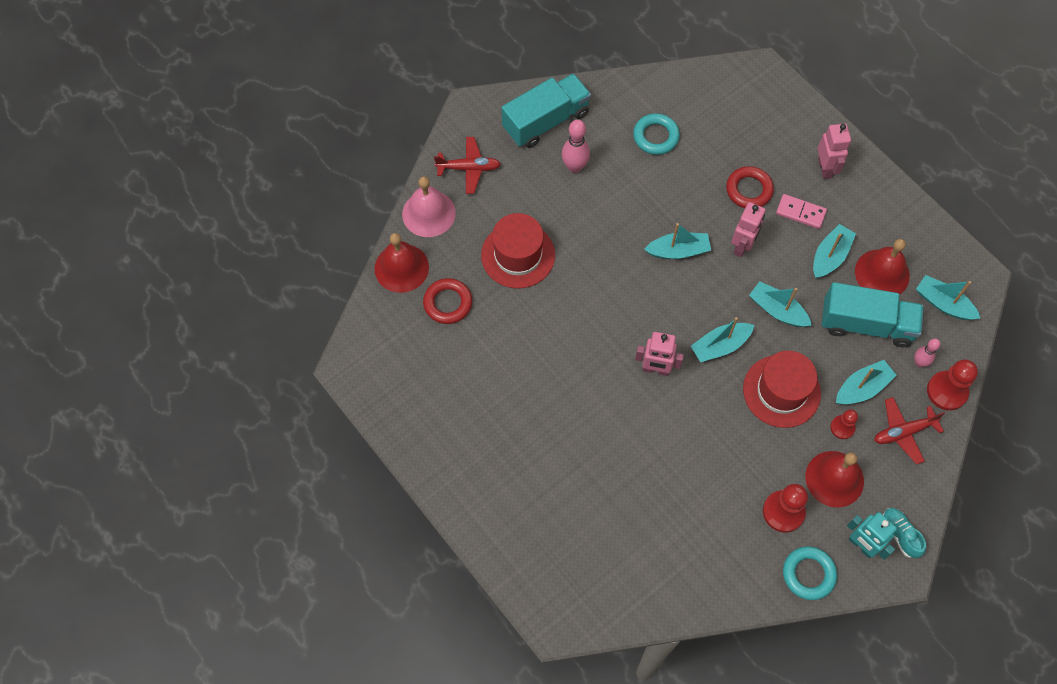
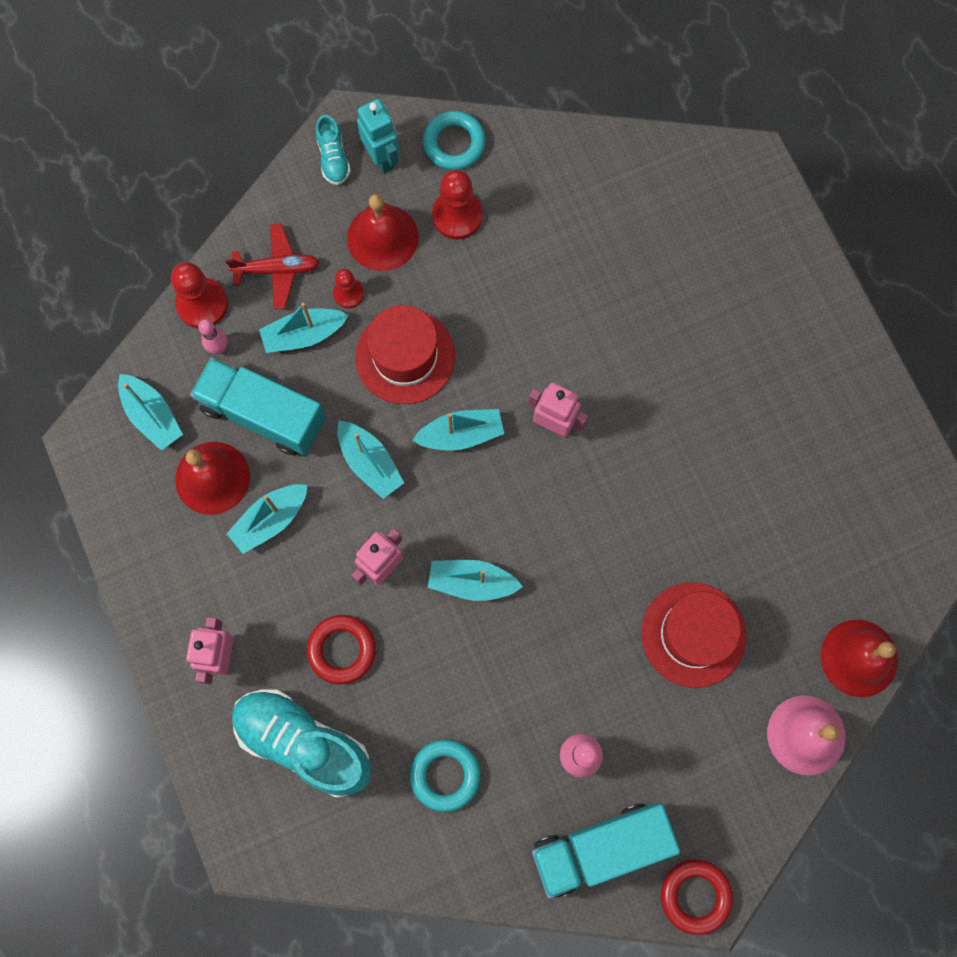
camera: 165 degrees left, 10 degrees up
(448, 303) = (804, 587): red ring -> red ring (695, 896)
(469, 168) = (733, 795): red plane -> none
(752, 133) = (303, 743): none -> turquoise shoe
(800, 212) = (283, 595): pink domino -> none

